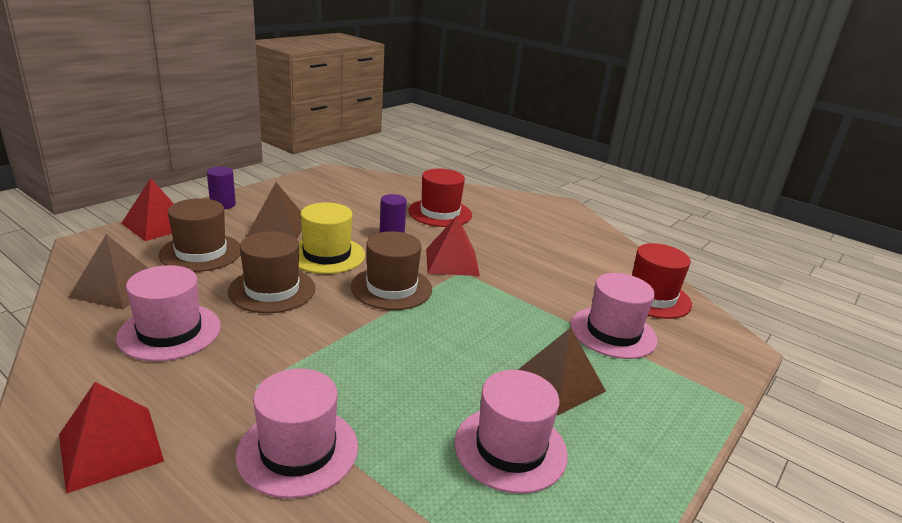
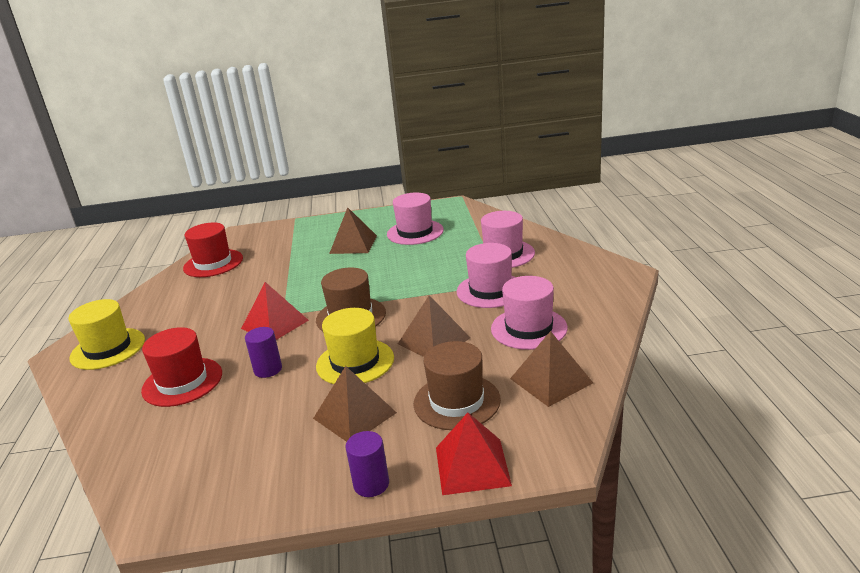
camera: 130 degrees left, 0 degrees up
(110, 447) = (587, 277): red pyramid -> none
(272, 290) = (434, 340): brown hat -> brown pyramid
(540, 214) = (108, 349): none -> yellow hat
(613, 332) = (279, 254): pink hat -> pink hat (490, 290)

